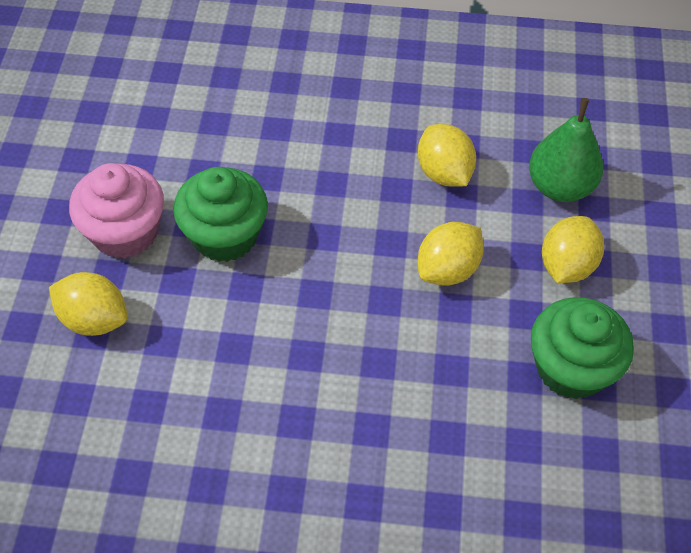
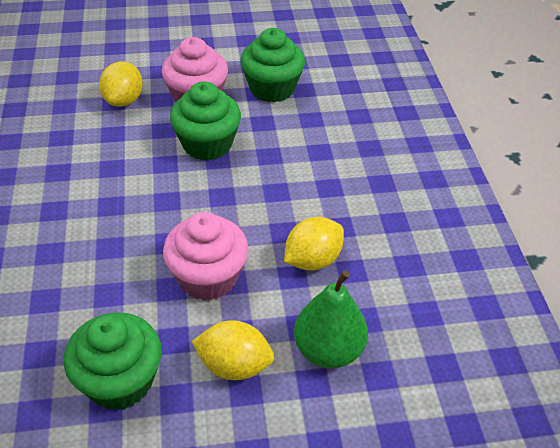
camera: 75 degrees right, 10 degrees down
(138, 147) = (272, 88): none -> green cupcake
(448, 269) = (208, 277): yellow lemon -> pink cupcake

